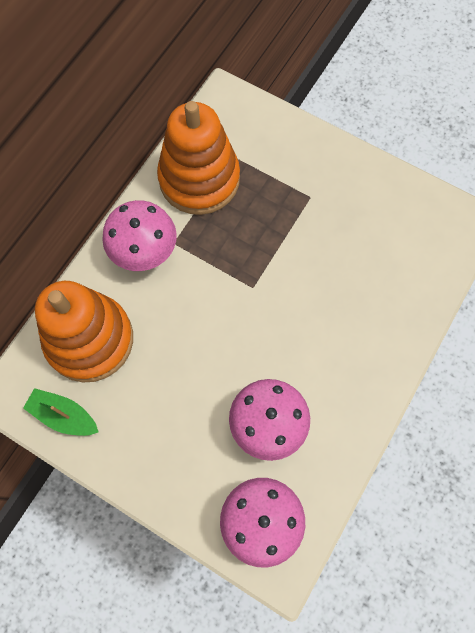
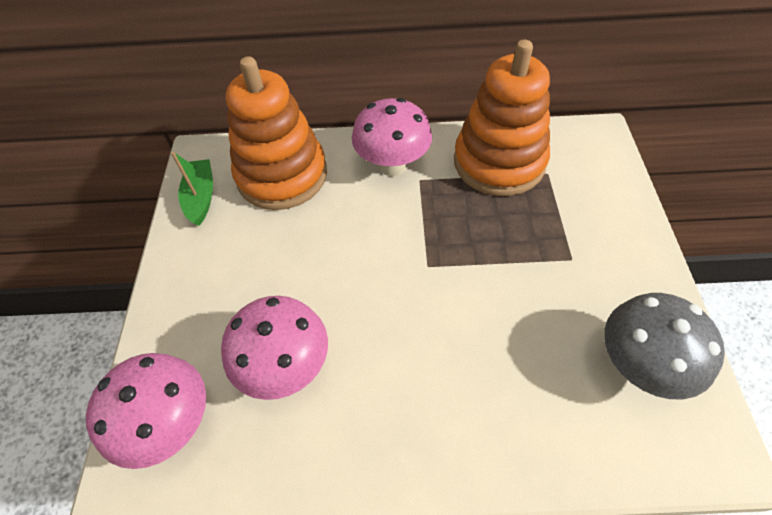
camera: 60 degrees right, 15 degrees down
(401, 219) = (638, 366): none -> grey mushroom

